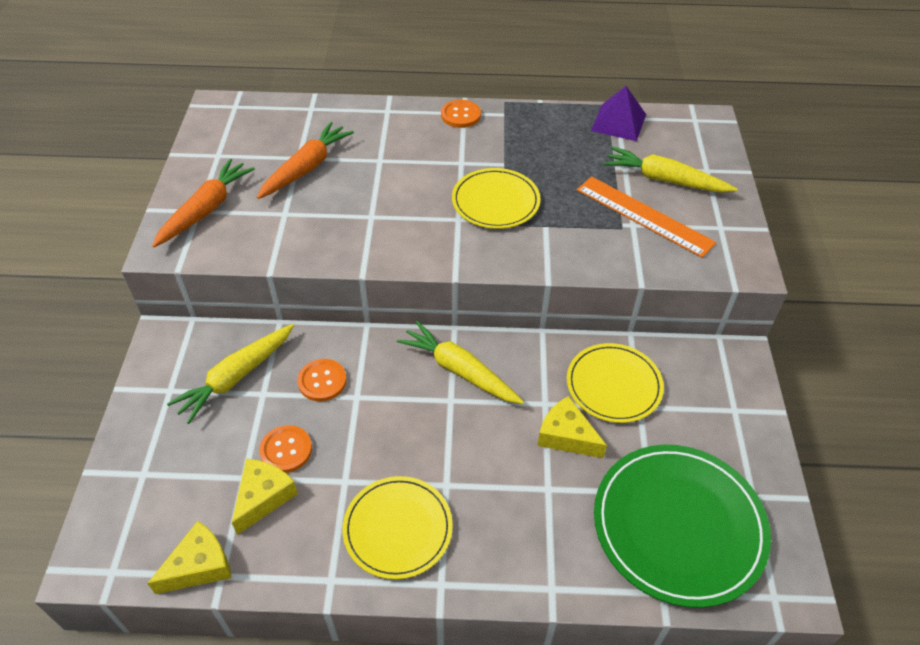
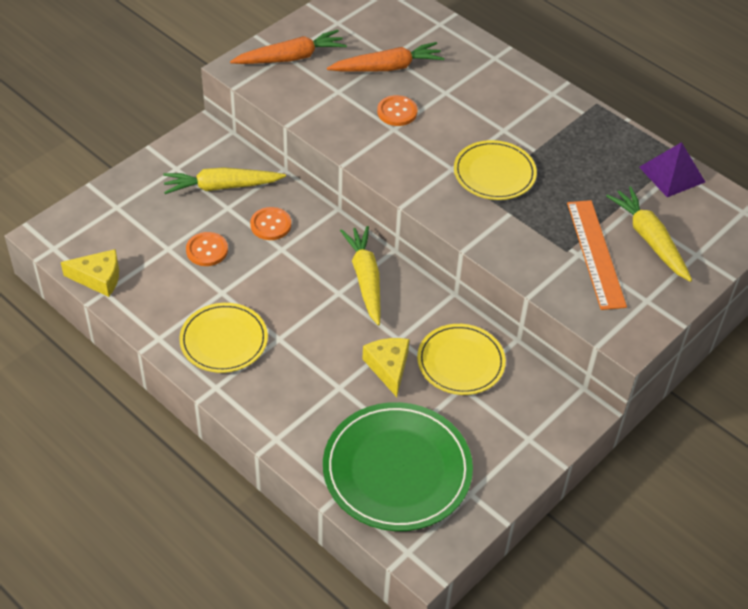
camera: 40 degrees right, 0 degrees up
(263, 497) = (167, 267): yellow cheese -> none
(460, 115) = (547, 94): orange button -> orange button (397, 112)

